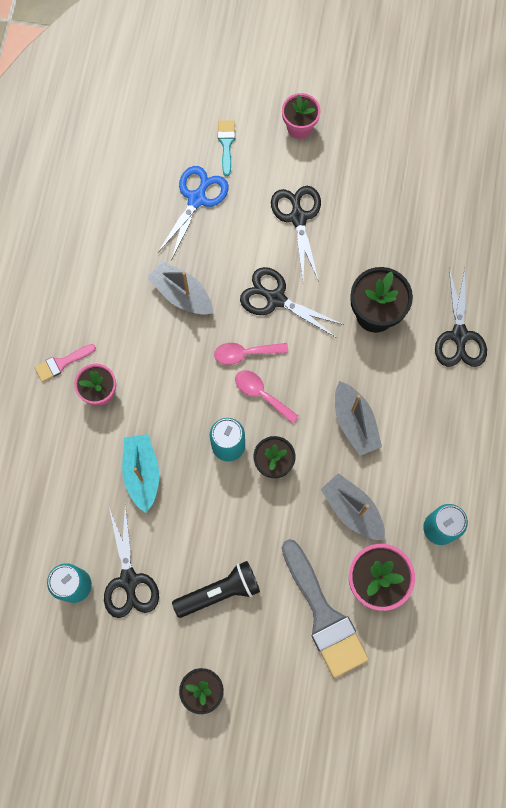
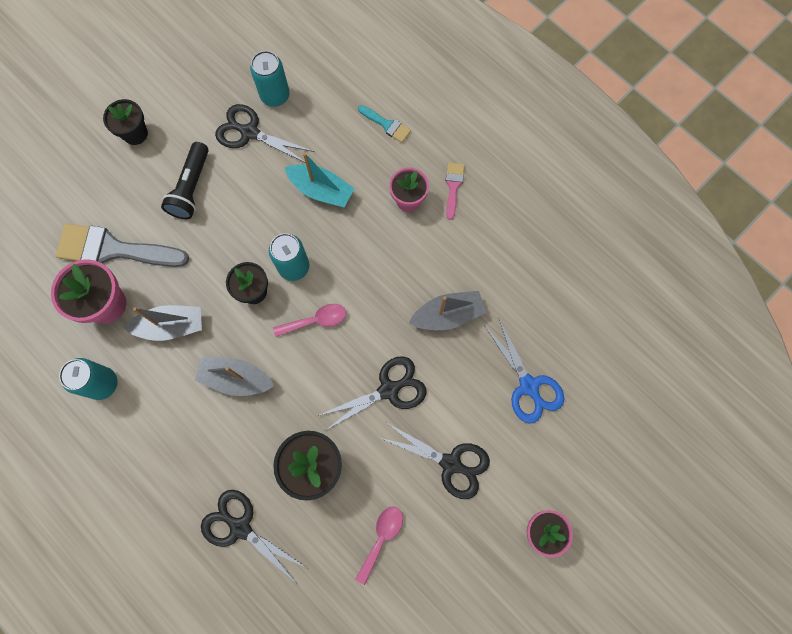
camera: 125 degrees right, 0 degrees up
(226, 144) = (567, 449): turquoise brush -> turquoise brush (386, 125)
(245, 353) = (359, 331): pink spoon -> pink spoon (381, 538)

